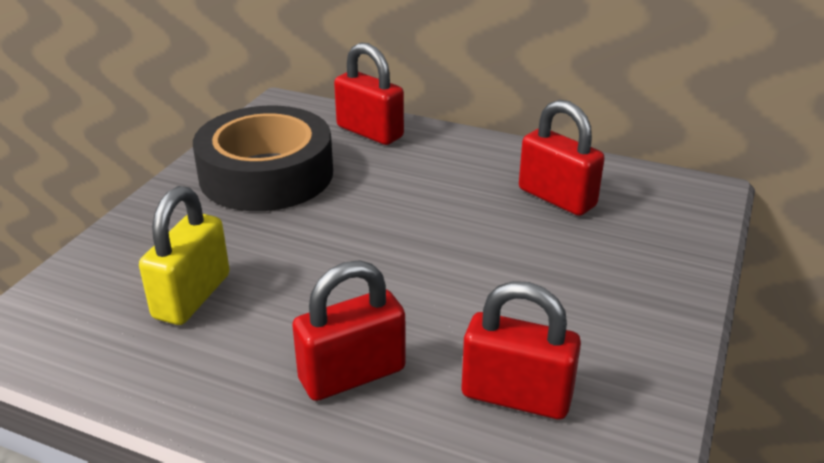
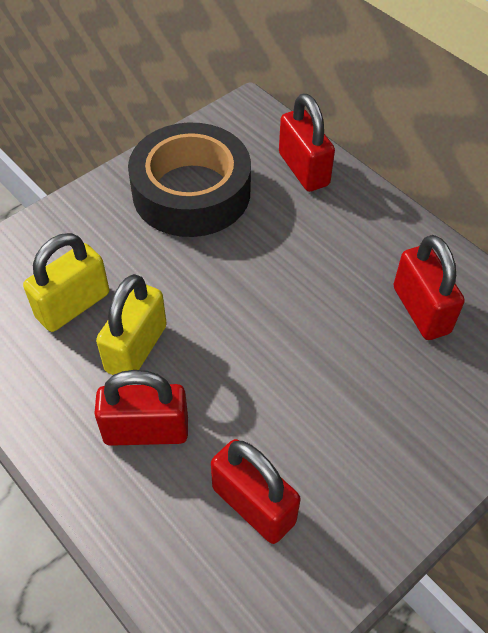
camera: 25 degrees right, 20 degrees up
(292, 310) = (136, 348): none -> yellow padlock

